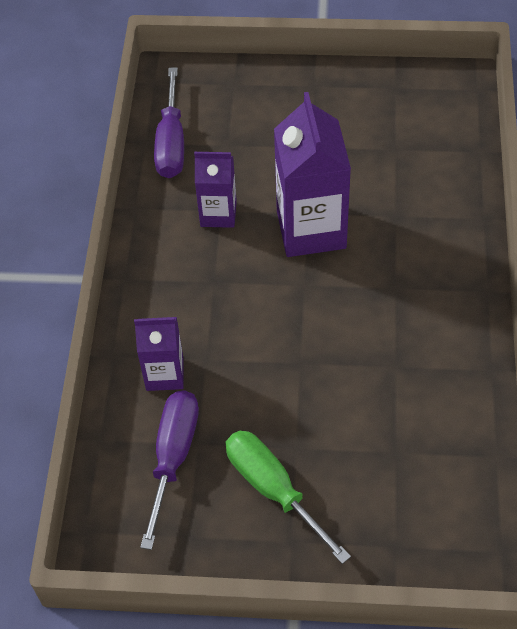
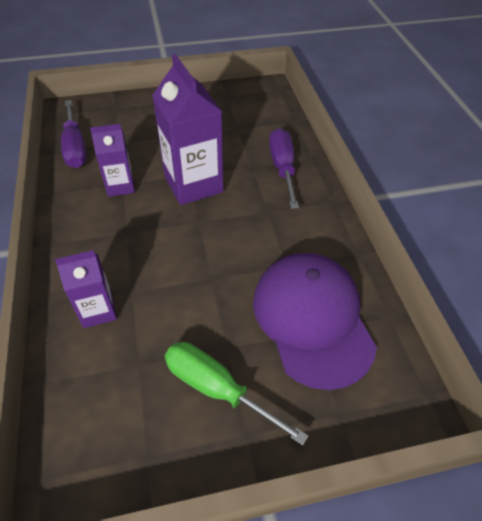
camera: 20 degrees left, 5 degrees down
(173, 457) = (118, 381): purple screwdriver -> purple screwdriver (282, 168)
(403, 439) = (312, 319): none -> purple cap

